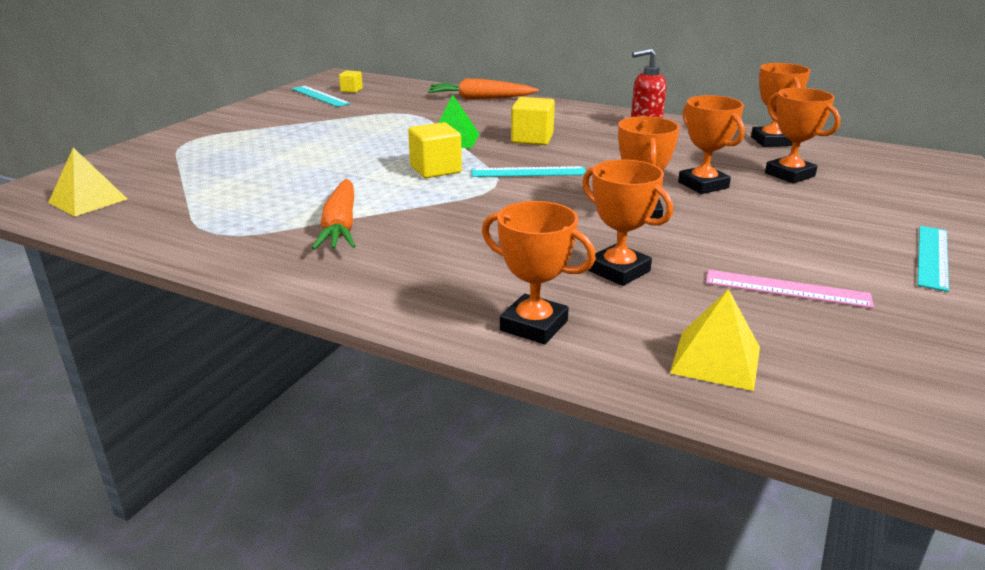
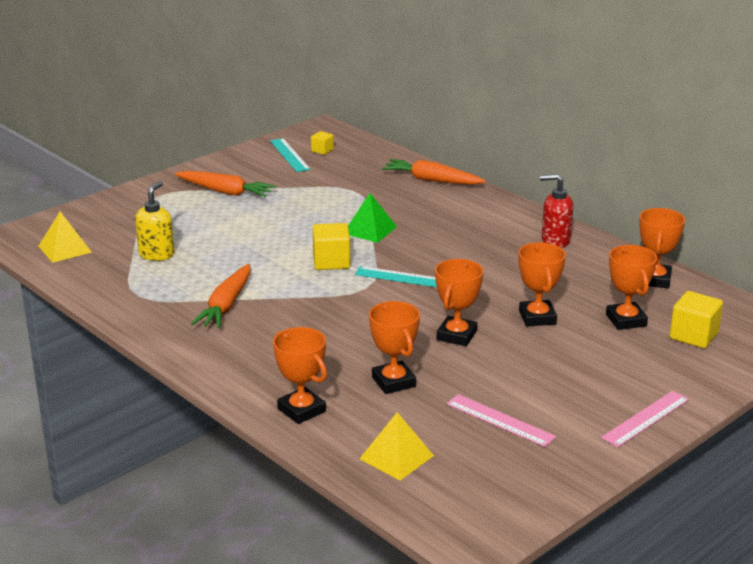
camera: 20 degrees right, 0 degrees up
(217, 190) = (157, 254): none -> yellow soap dispenser
(268, 129) = (225, 192): none -> orange carrot
(532, 139) = (438, 240): yellow cube -> yellow cube (693, 336)
(932, 257) = (645, 418): turquoise ruler -> pink ruler

